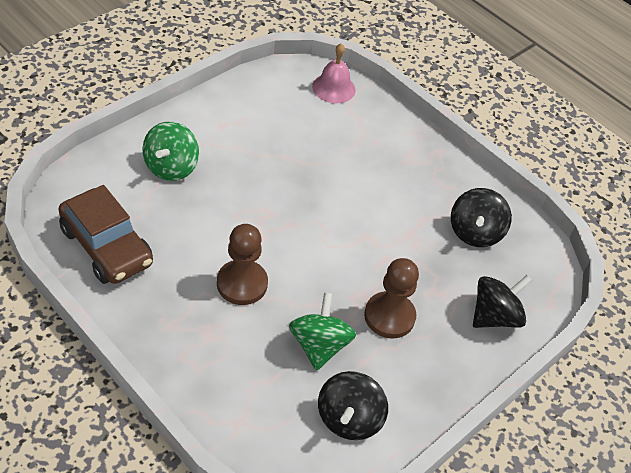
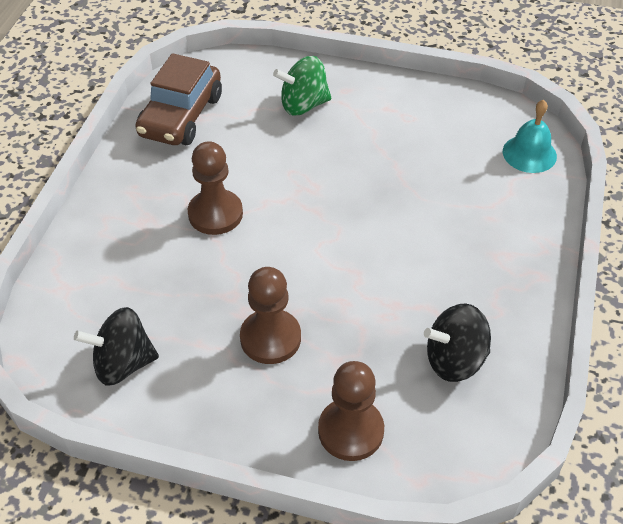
camera: 65 degrees right, 0 degrees up
(319, 345) = (190, 301): green spinning top -> none
(333, 88) = (529, 153): pink bell -> turquoise bell
(494, 316) = (350, 431): black spinning top -> brown pawn

